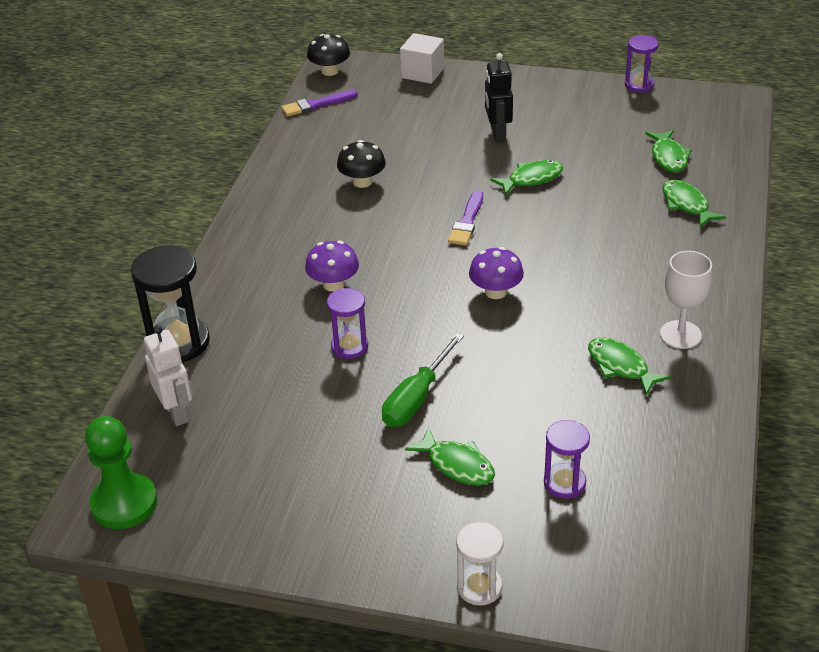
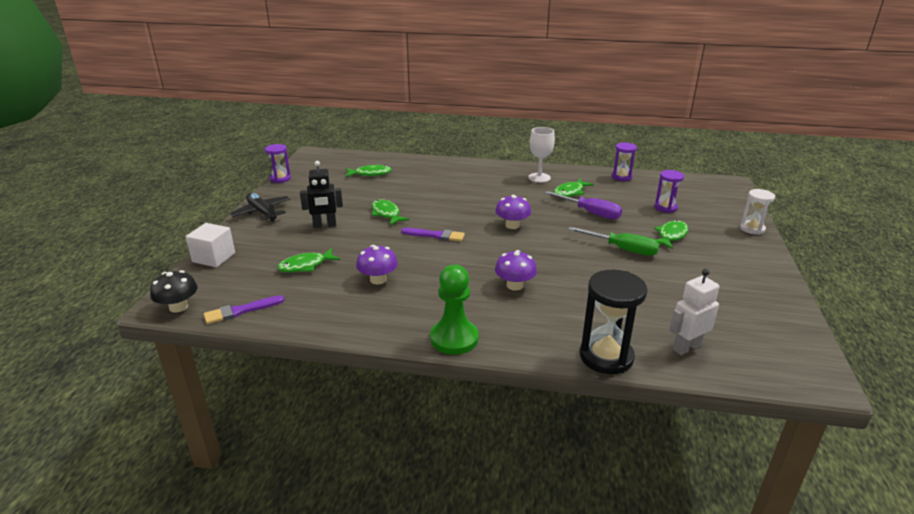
camera: 95 degrees left, 10 degrees down
(124, 503) = (792, 361): green pawn -> green pawn (454, 338)
(316, 105) = (241, 311): purple brush -> purple brush turned 90 degrees clockwise
(349, 346) = (582, 275): purple hourglass -> purple hourglass (621, 177)
(362, 182) = (378, 279): black mushroom -> purple mushroom
(533, 86) = (262, 212): none -> black plane
(540, 381) = (590, 213): none -> purple screwdriver
(686, 205) = (421, 171): green fish -> green fish (305, 266)

